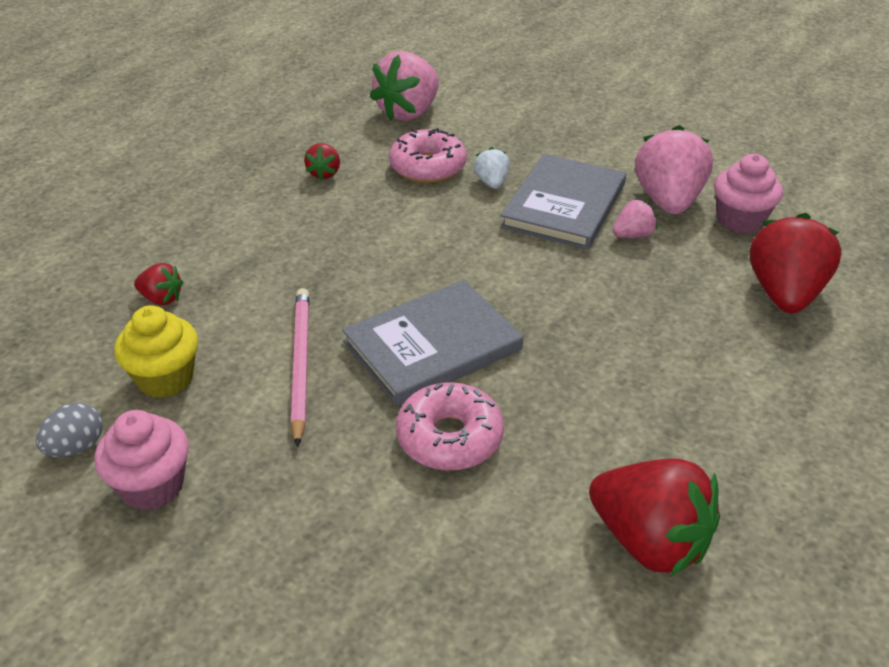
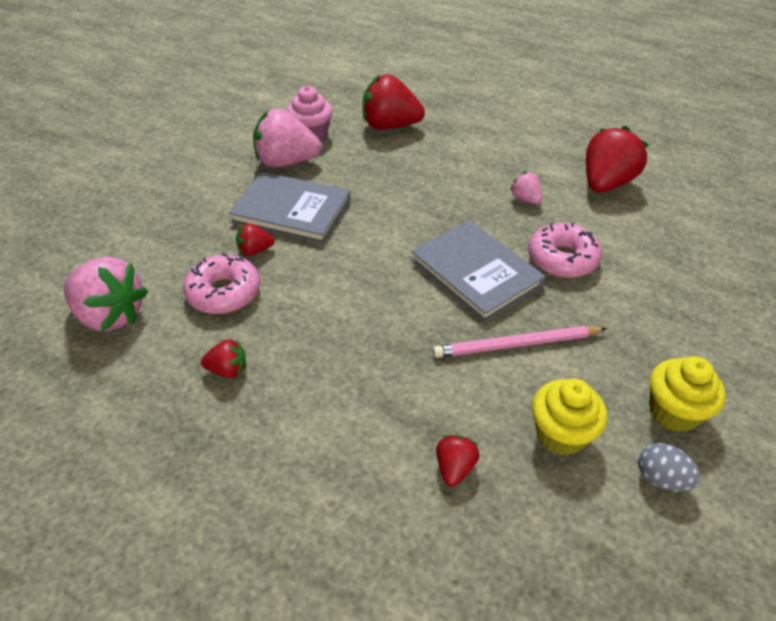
camera: 95 degrees left, 5 degrees up
(152, 486) = (673, 412): pink cupcake -> yellow cupcake
(491, 182) = (255, 250): white strawberry -> red strawberry
(633, 235) = (330, 179): pink strawberry -> pink strawberry (525, 199)

